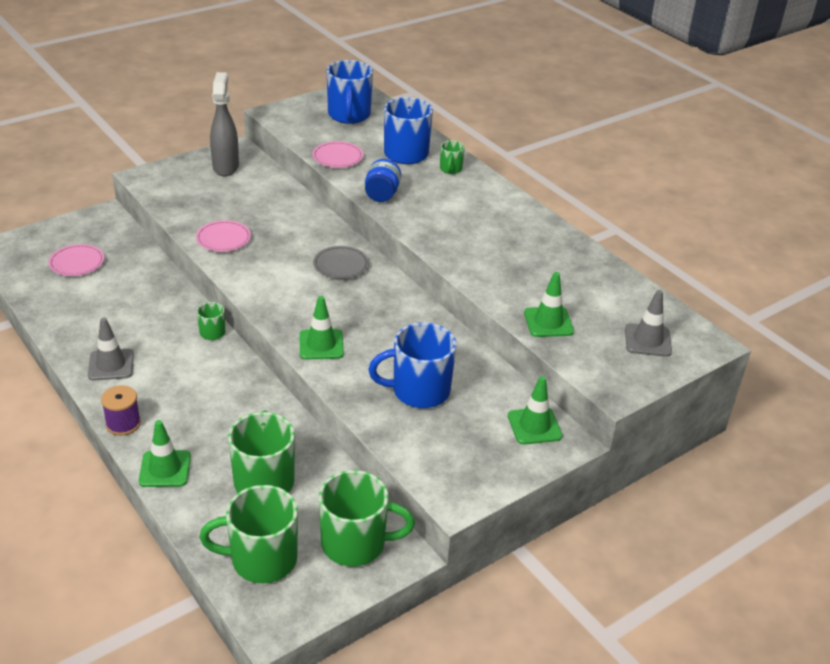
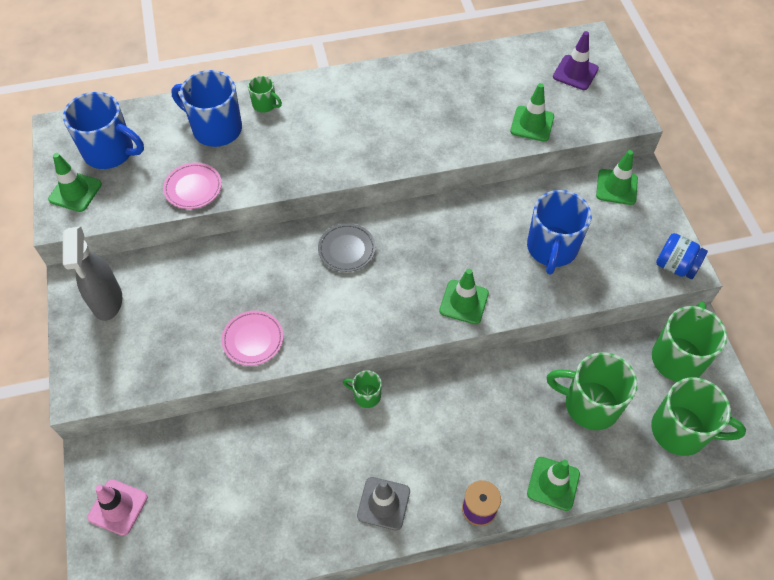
camera: 65 degrees left, 20 degrees up
(68, 235) = (118, 507): none -> pink traffic cone
(77, 263) = (181, 507): pink plate -> none
(226, 167) = (107, 302): grey spray bottle -> grey spray bottle turned 120 degrees counterclockwise
(261, 559) = (681, 431): green mug -> green mug turned 90 degrees counterclockwise
(301, 112) = (75, 192): none -> green traffic cone
(382, 194) = (283, 173): blue jar -> blue jar (675, 266)
(647, 340) = (575, 73): grey traffic cone -> purple traffic cone

